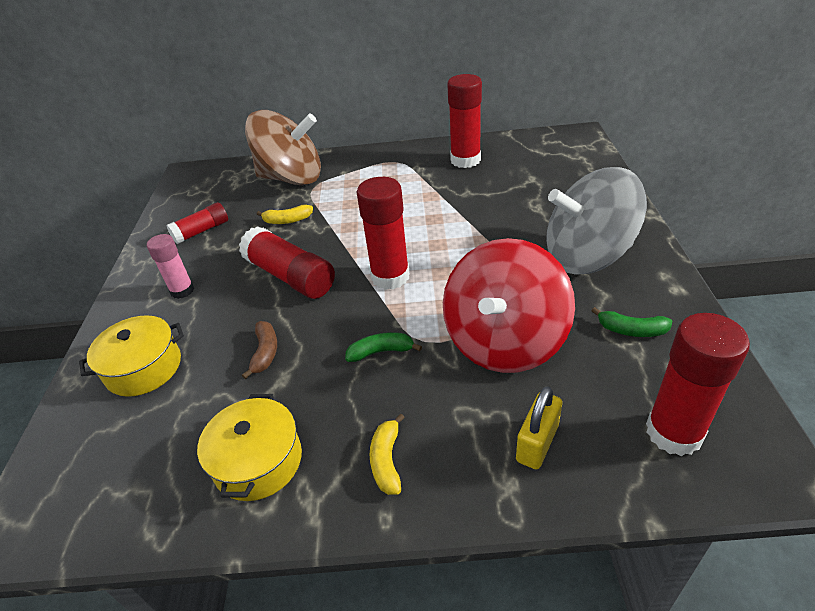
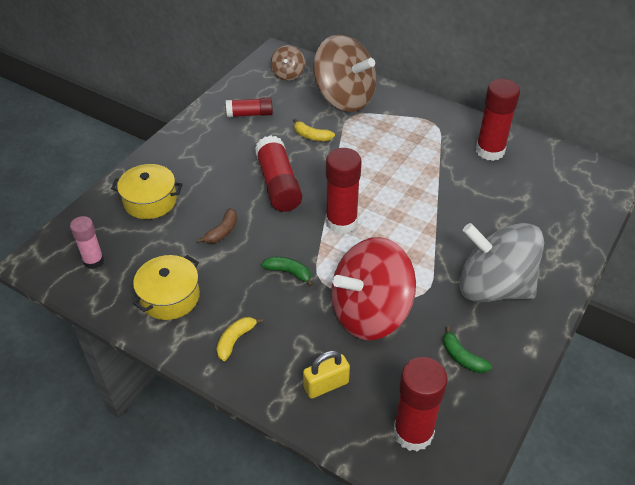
camera: 30 degrees right, 5 degrees up
(182, 291) = (206, 157): pink glue stick -> pink glue stick (93, 261)
(214, 183) = (288, 74): none -> brown spinning top

